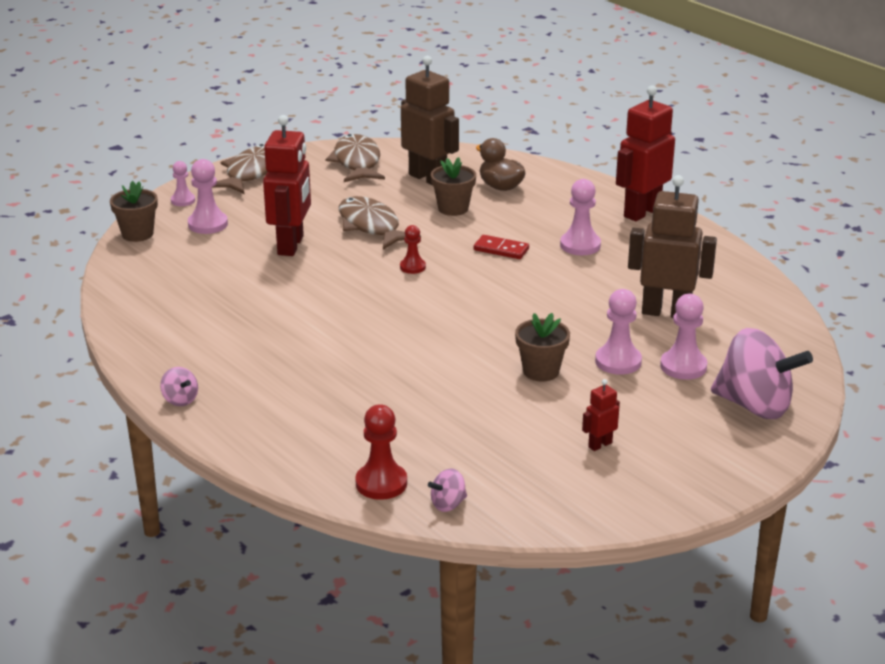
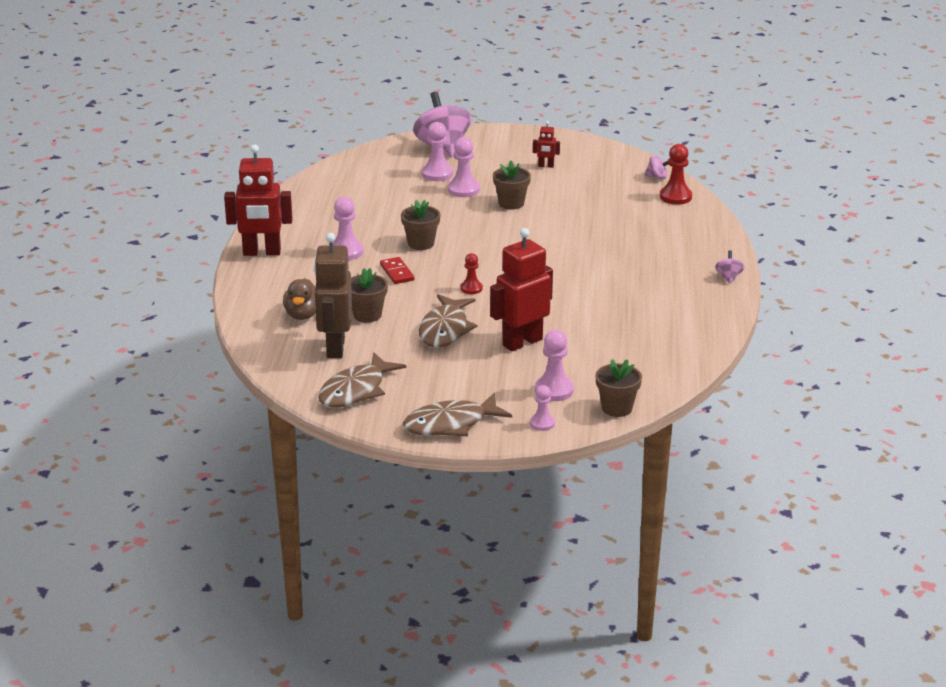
camera: 135 degrees left, 0 degrees up
(536, 284) = (421, 243): none -> brown flower pot
(666, 312) = (386, 198): brown robot -> none

